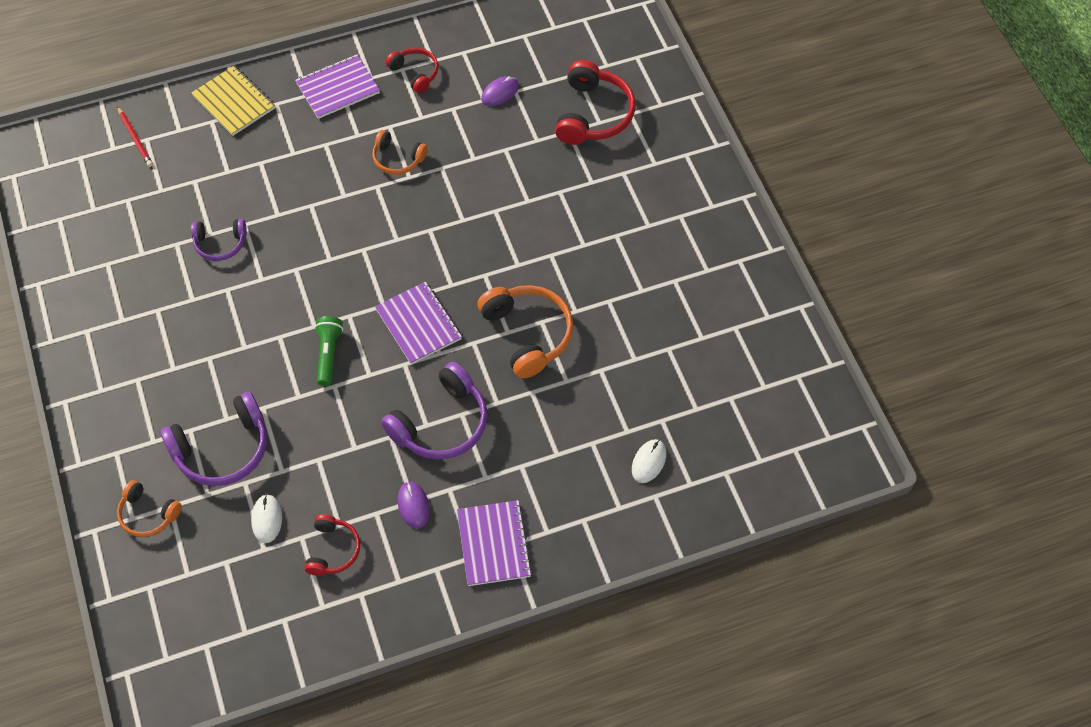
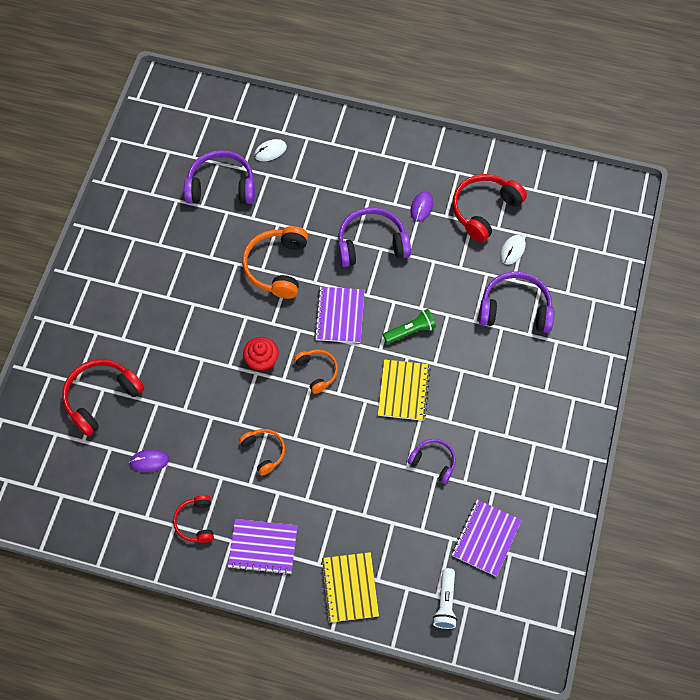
camera: 145 degrees left, 5 degrees up
(135, 138) = (445, 602): red pencil -> white flashlight
(148, 514) = (583, 296): orange headphones -> orange headphones (317, 372)
(295, 290) = (403, 391): none -> yellow notebook
(328, 354) = (410, 331): green flashlight -> green flashlight turned 150 degrees counterclockwise
(333, 550) = (484, 210): red headphones -> red headphones, size x1.72
(466, 234) = (262, 361): none -> red cupcake
(493, 544) = (391, 160): purple notebook -> purple notebook (486, 538)
(667, 384) = (221, 186): none -> purple headphones

